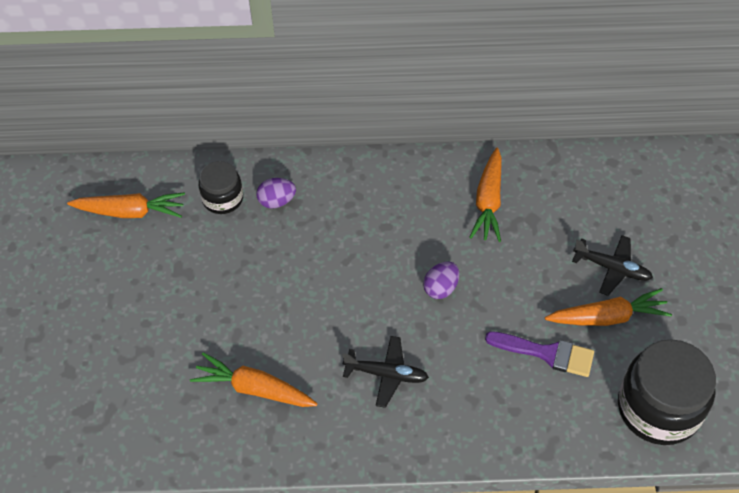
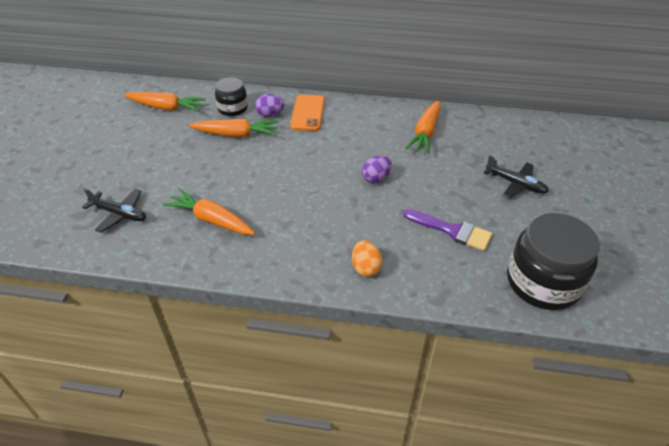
camera: 10 degrees right, 10 degrees down
(327, 191) = (308, 113): none -> orange phone
(386, 374) = (317, 225): black plane -> black plane (119, 214)
(457, 424) = (365, 267): none -> orange egg
(608, 317) = (507, 214): orange carrot -> orange carrot (236, 134)

